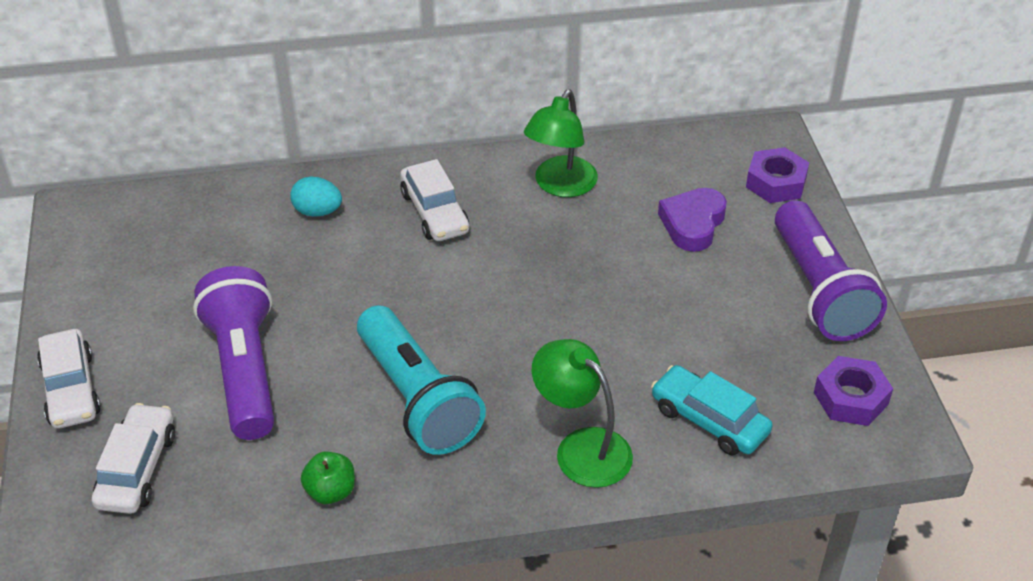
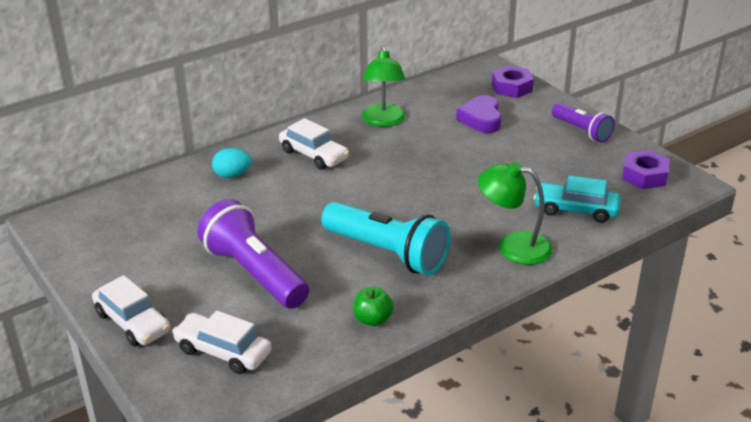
camera: 25 degrees left, 10 degrees down
(137, 469) = (223, 351): white car -> white car turned 45 degrees counterclockwise
(819, 290) = (581, 131): purple flashlight -> purple flashlight, size x0.60

